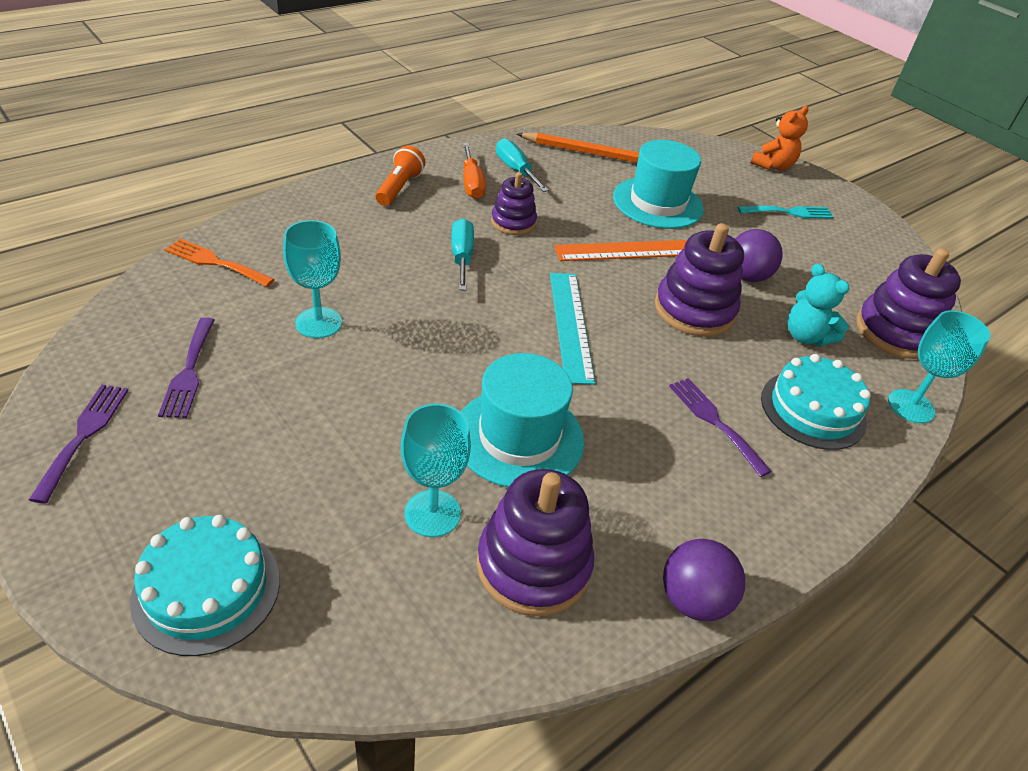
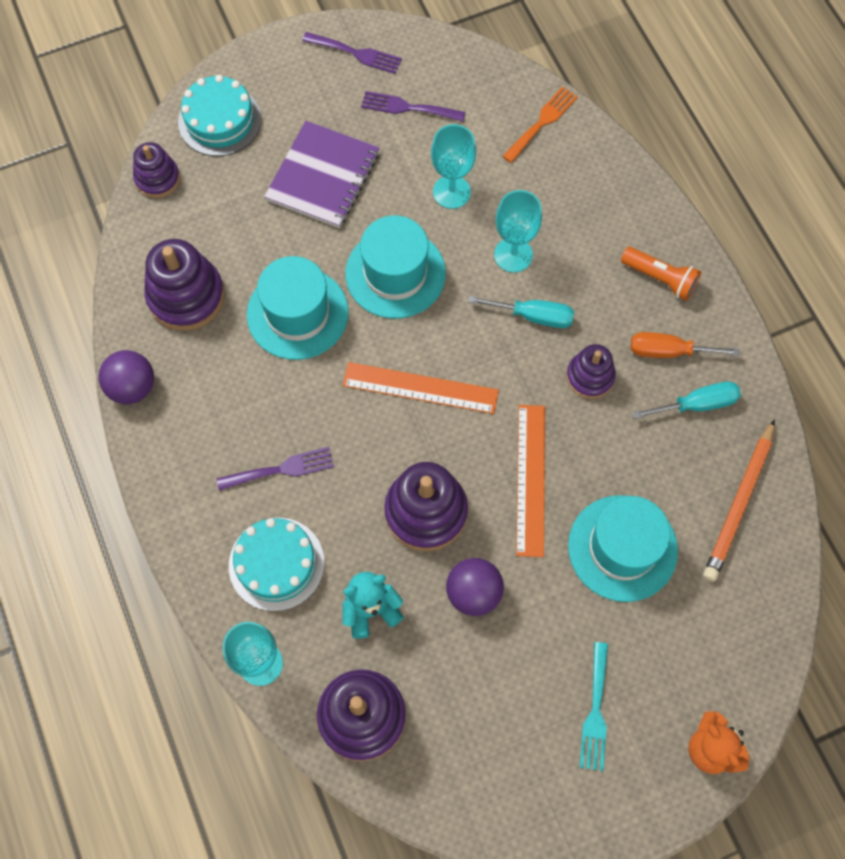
camera: 110 degrees right, 25 degrees up
(307, 442) = (323, 176): none -> purple notebook
(332, 658) = (157, 178): none -> purple stacking toy
(432, 513) = (242, 244): turquoise goblet -> turquoise goblet (513, 255)
(439, 357) = (395, 273): none -> turquoise hat
(570, 325) = (420, 388): turquoise ruler -> orange ruler

